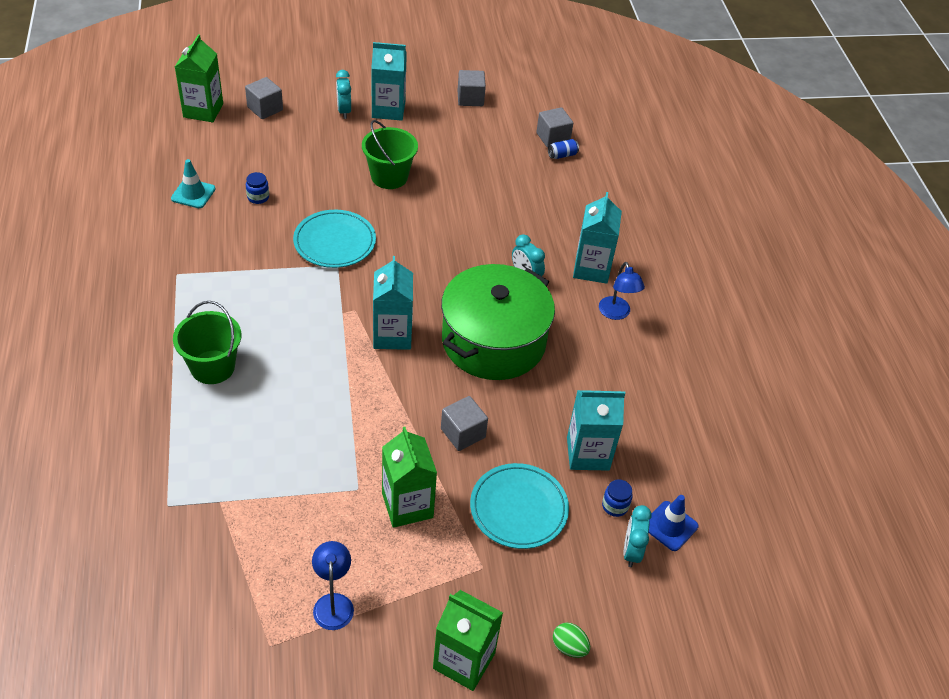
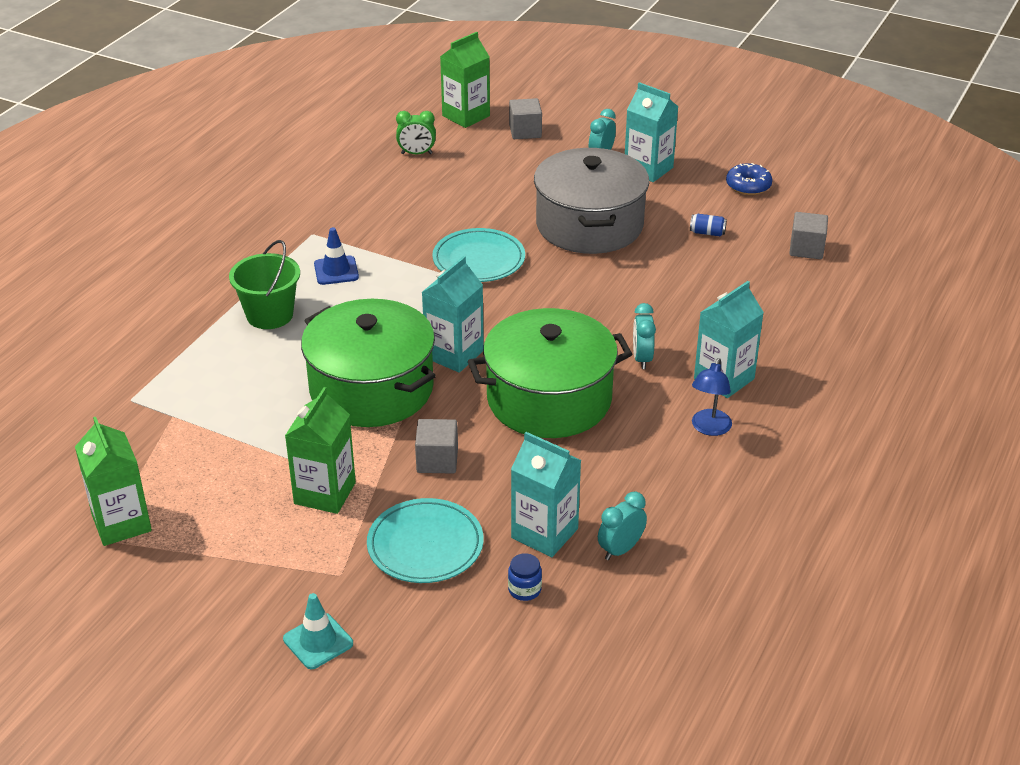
camera: 40 degrees right, 10 degrees down
(193, 194) = (389, 178): turquoise traffic cone -> turquoise traffic cone (318, 641)
(195, 162) = (416, 153): none -> green clock
(258, 197) = (445, 200): blue jar -> none
(333, 603) = (184, 535): blue lamp -> none
(358, 395) = (371, 388): none -> green pot
(389, 177) = (589, 225): green bucket -> grey pot
(464, 661) = (246, 637): green carton -> green carton (121, 523)
(470, 98) = (748, 186): grey cube -> blue donut
(562, 155) = (800, 268): blue can -> blue can (707, 233)
(569, 647) = (352, 679): green egg -> none
(631, 551) = (500, 635): turquoise clock -> turquoise clock (620, 549)
(670, 526) = (564, 635): blue traffic cone -> blue traffic cone (336, 271)

